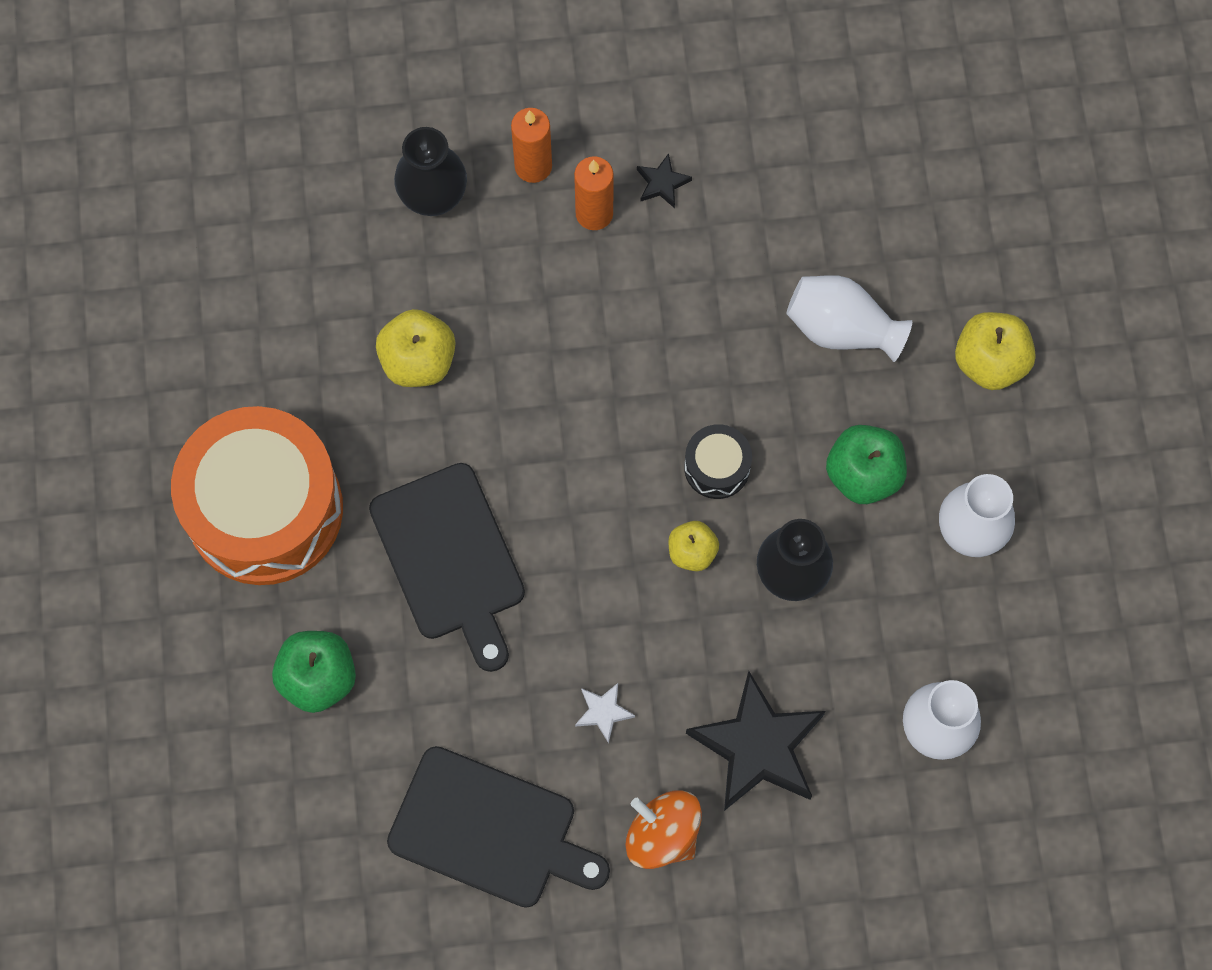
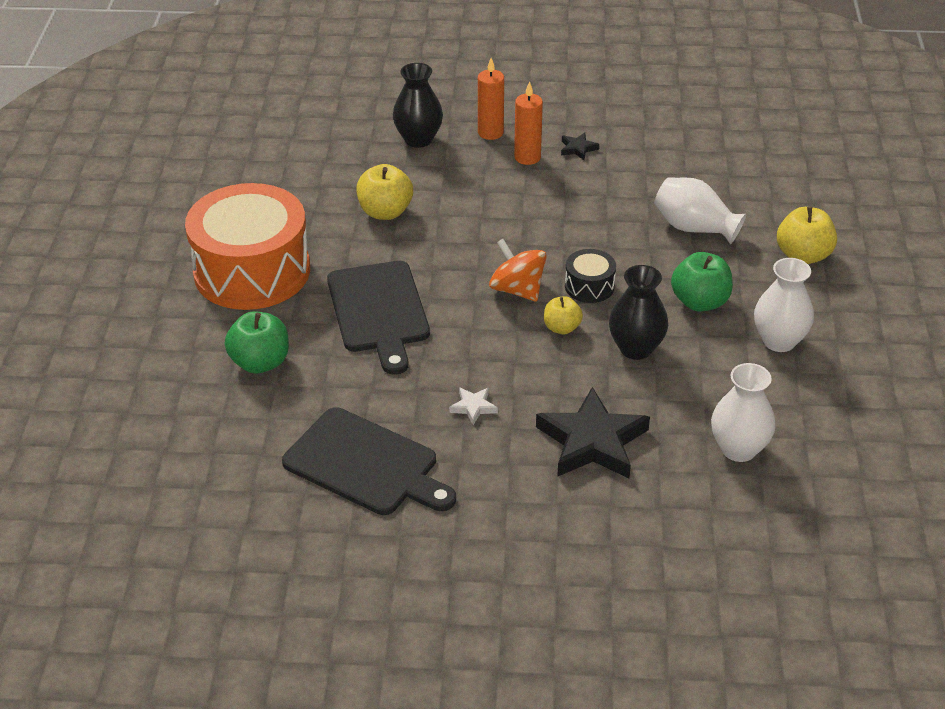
camera: 10 degrees right, 30 degrees down
(662, 835) = (504, 484): orange spinning top -> orange spinning top (517, 290)

